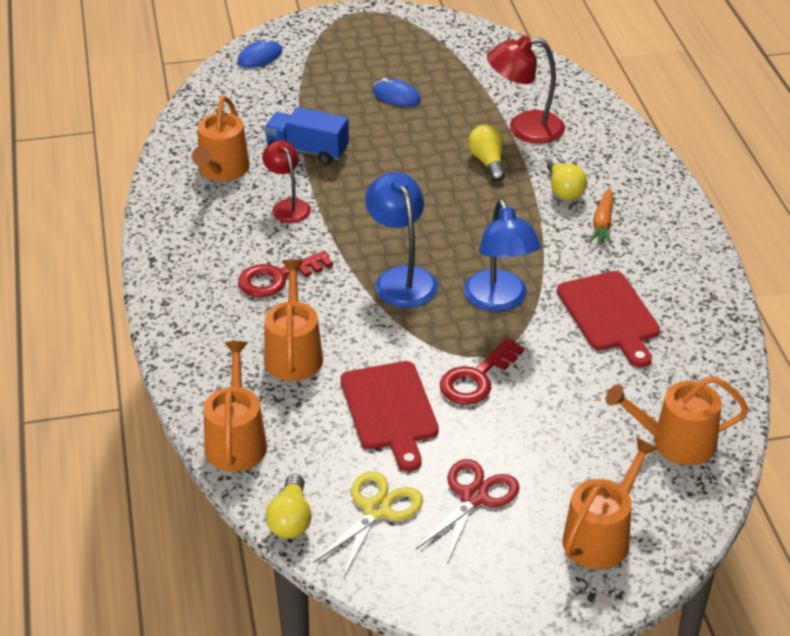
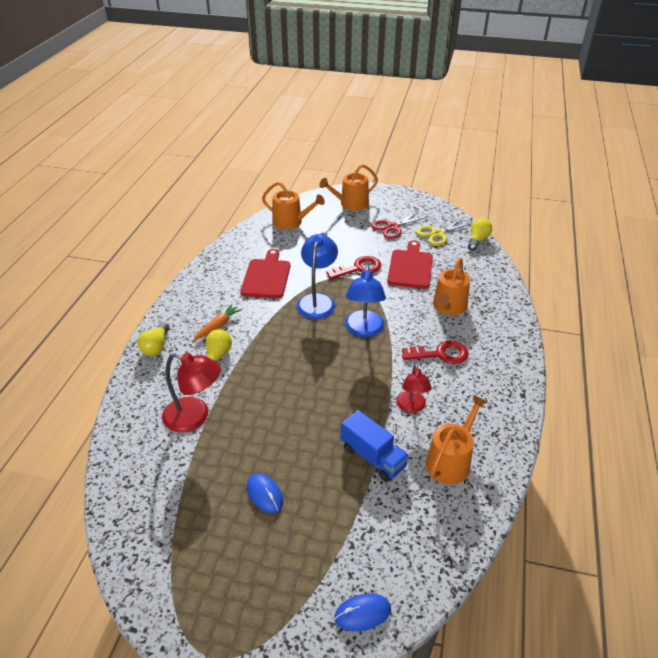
camera: 155 degrees left, 0 degrees up
(236, 441) = (494, 275): orange watering can -> none
(488, 162) = (247, 396): yellow light bulb -> yellow light bulb (156, 346)

